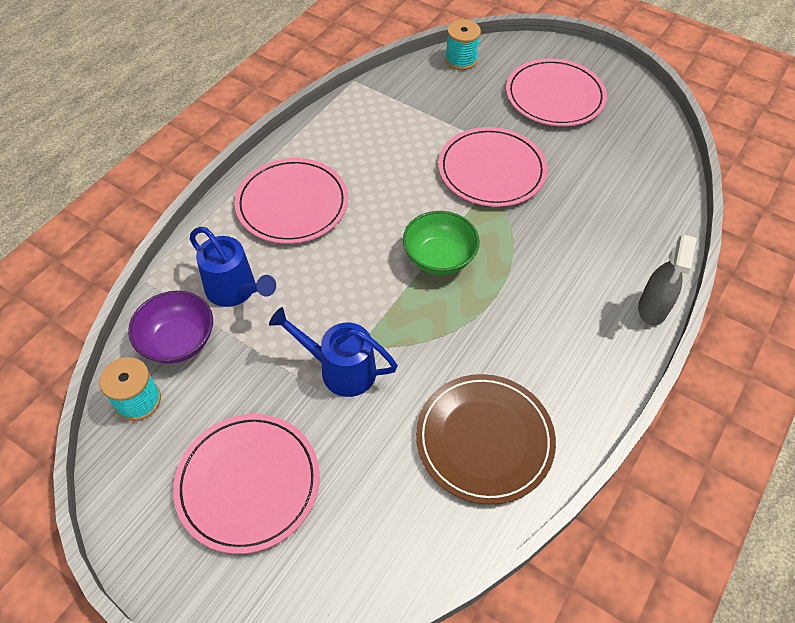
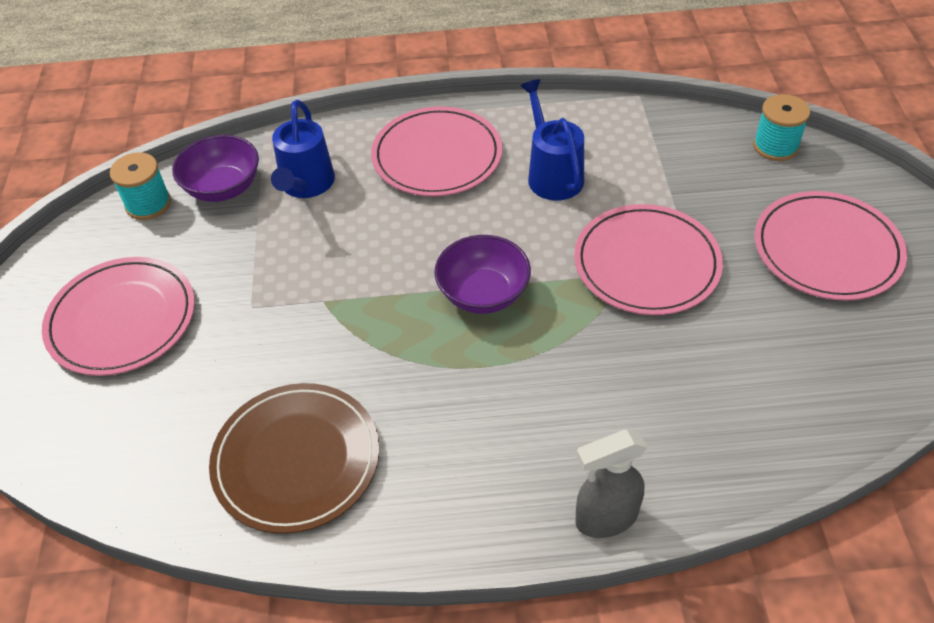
camera: 55 degrees right, 5 degrees down
(340, 369) = (284, 304): blue watering can -> blue watering can (552, 174)
(439, 258) = (483, 294): green bowl -> purple bowl

